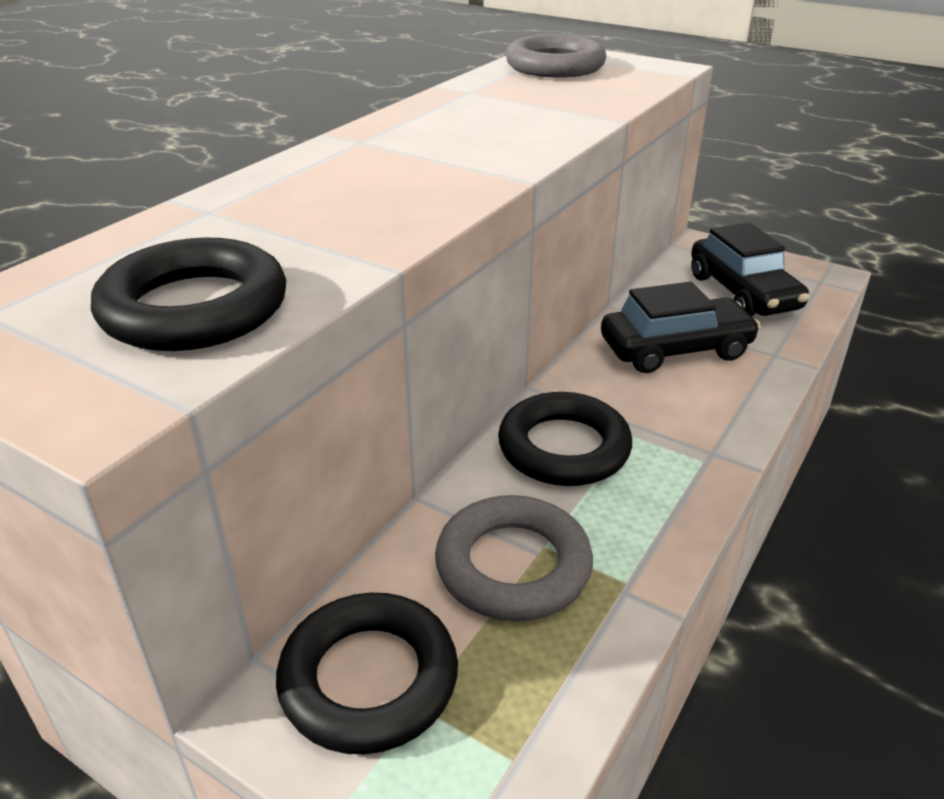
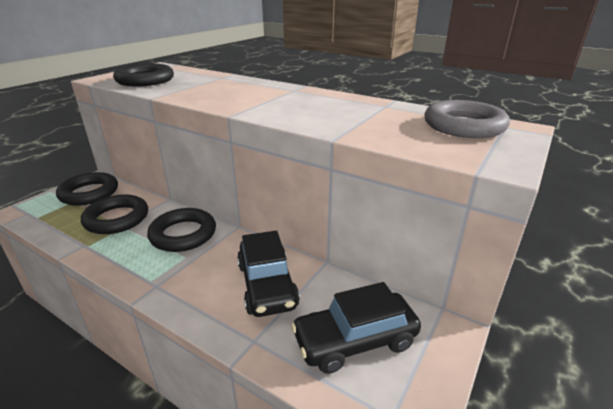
camera: 90 degrees right, 5 degrees down
(513, 566) = (117, 219): grey ring -> black ring

